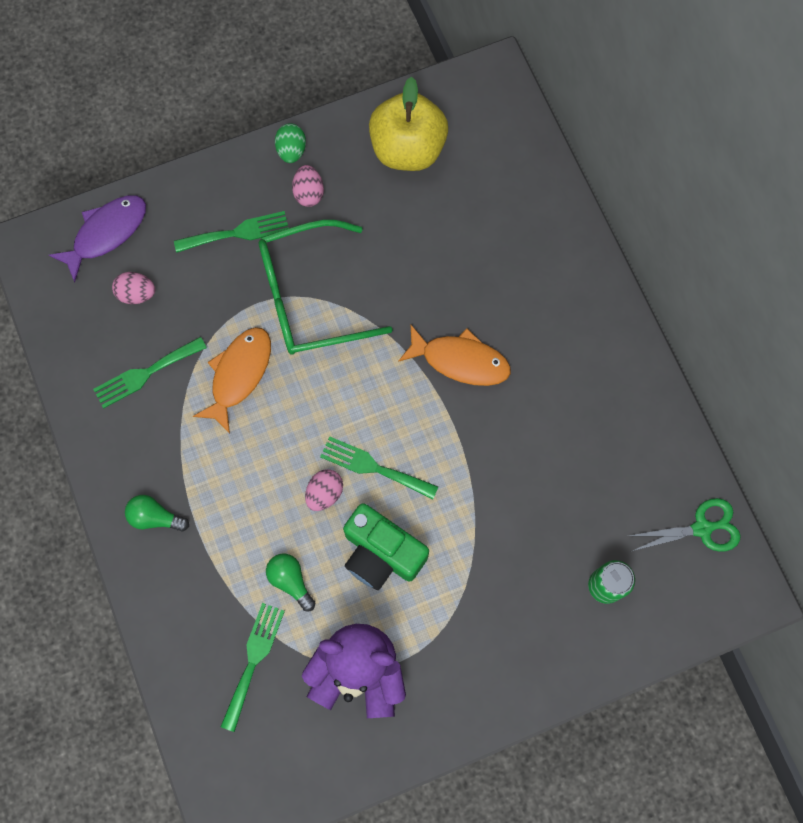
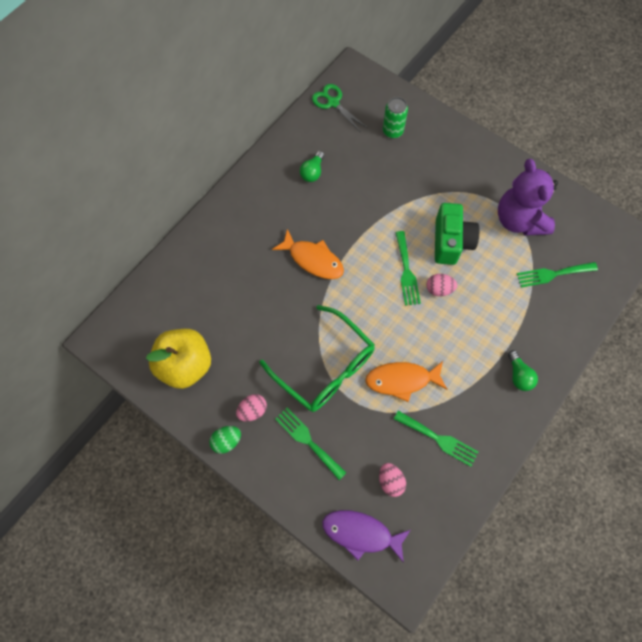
camera: 120 degrees left, 5 degrees down
(290, 580) = (499, 279): green light bulb -> green light bulb (312, 172)
(460, 360) = (313, 259): orange fish -> orange fish turned 135 degrees clockwise

